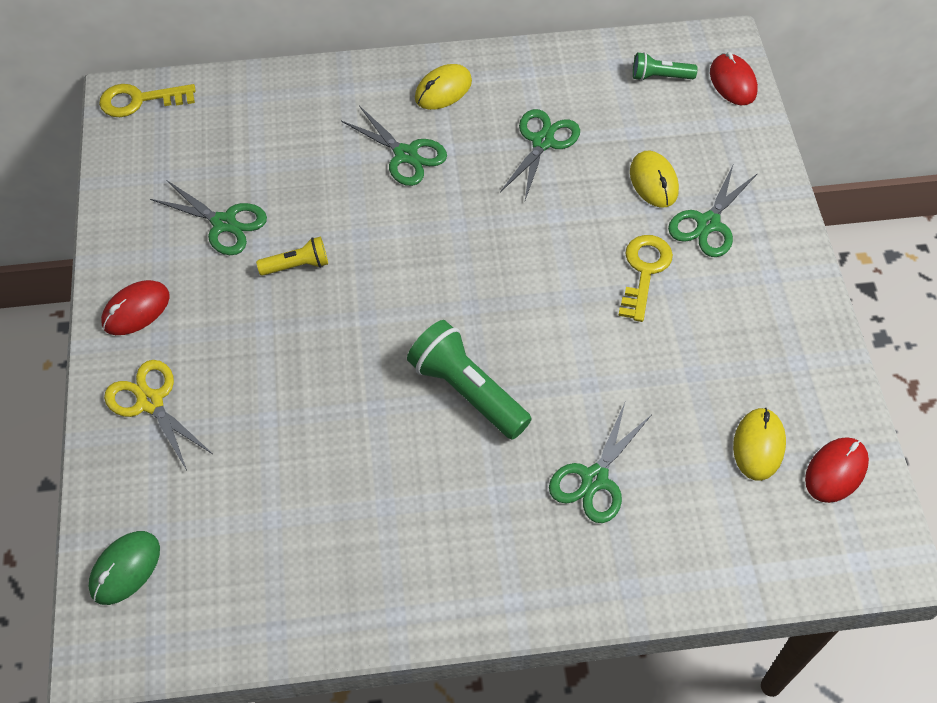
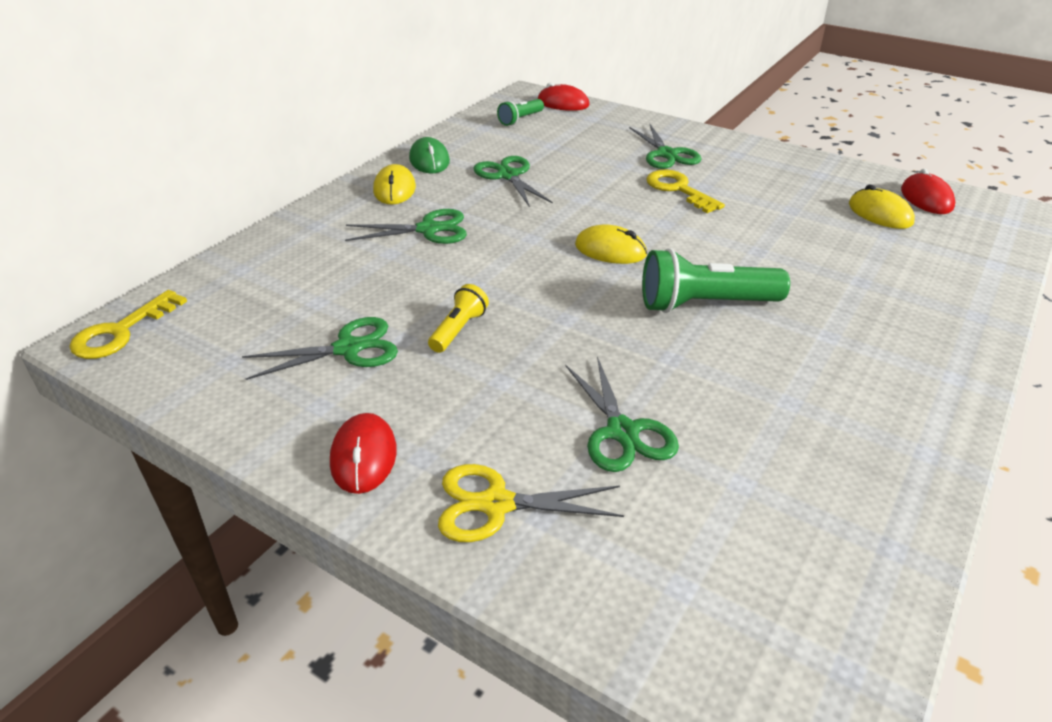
camera: 50 degrees left, 20 degrees down
(125, 568) = (711, 645): green mouse -> green mouse (429, 160)
(594, 479) = (853, 286): green scissors -> green scissors (622, 432)
(653, 181) = (604, 156): yellow mouse -> yellow mouse (610, 250)

